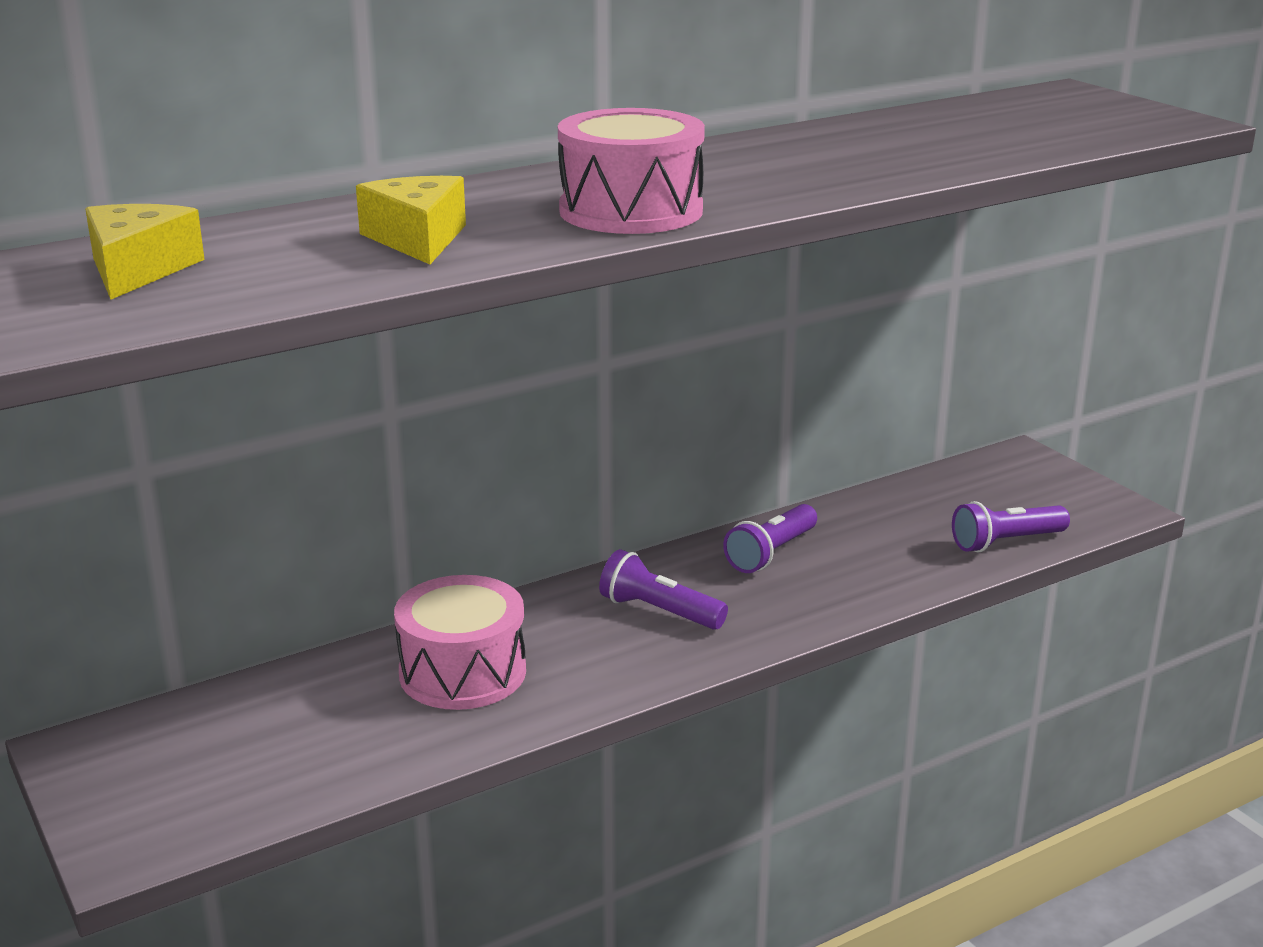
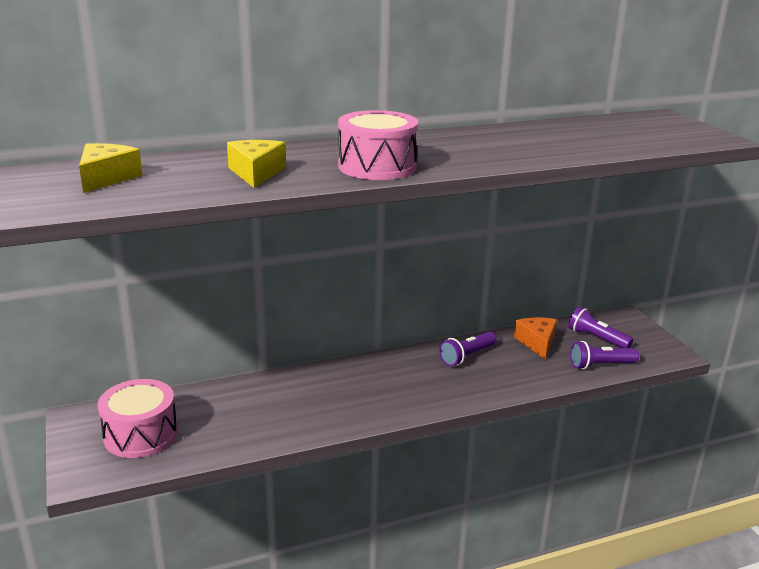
camera: 10 degrees right, 0 degrees up
(462, 672) = (281, 402): pink drum -> pink drum (141, 435)
(659, 611) = (395, 382): purple flashlight -> purple flashlight (596, 338)
(886, 516) = (537, 343): none -> orange cheese

